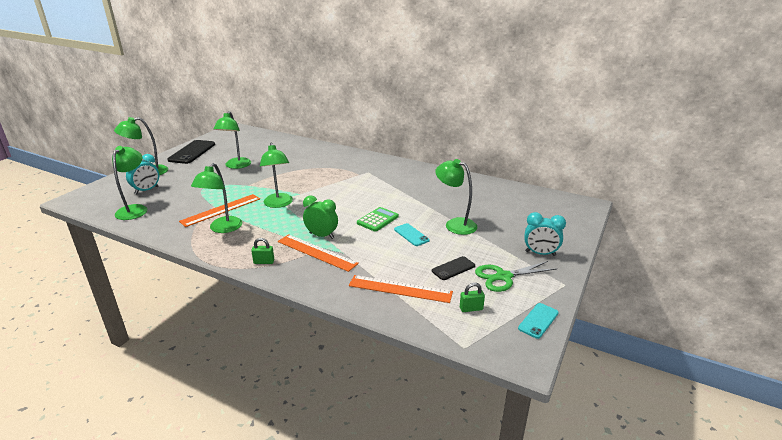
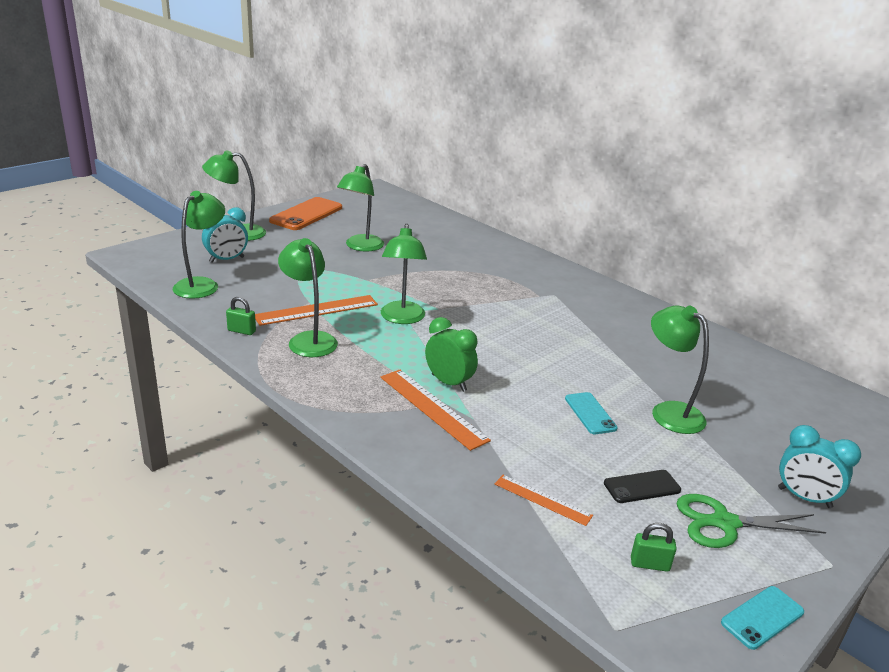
camera: 15 degrees right, 0 degrees up
(192, 152) = (306, 214): black phone -> orange phone
(222, 229) = (309, 339): green lamp -> green lamp turned 120 degrees clockwise
(264, 262) = (350, 404): green padlock -> green padlock (241, 331)
(377, 220) = (544, 376): green calculator -> none
(400, 289) = (542, 499): orange ruler -> orange ruler, size x0.60

